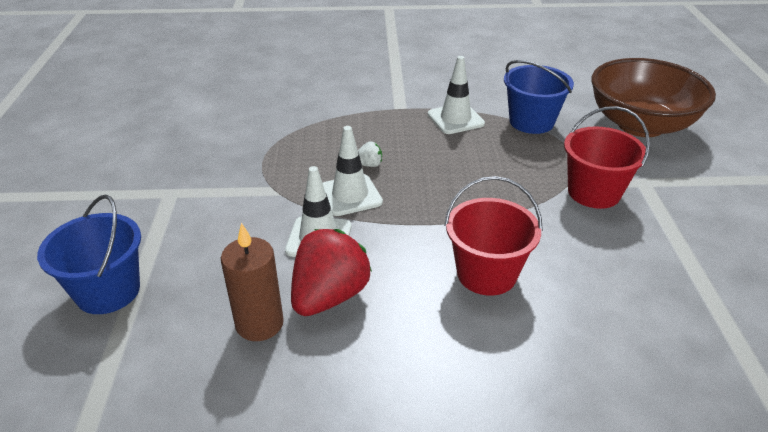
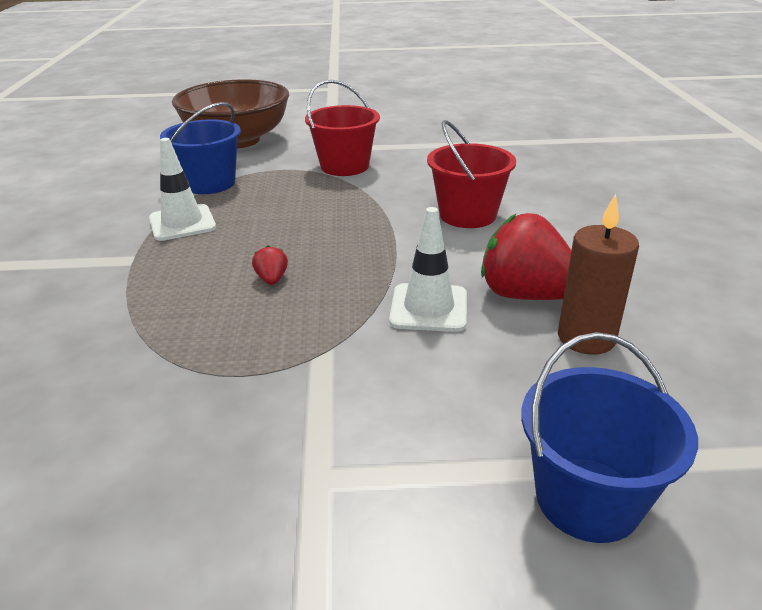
camera: 90 degrees left, 5 degrees down
(350, 195) = (339, 290): white traffic cone -> none
(369, 165) = (272, 279): white strawberry -> red strawberry

